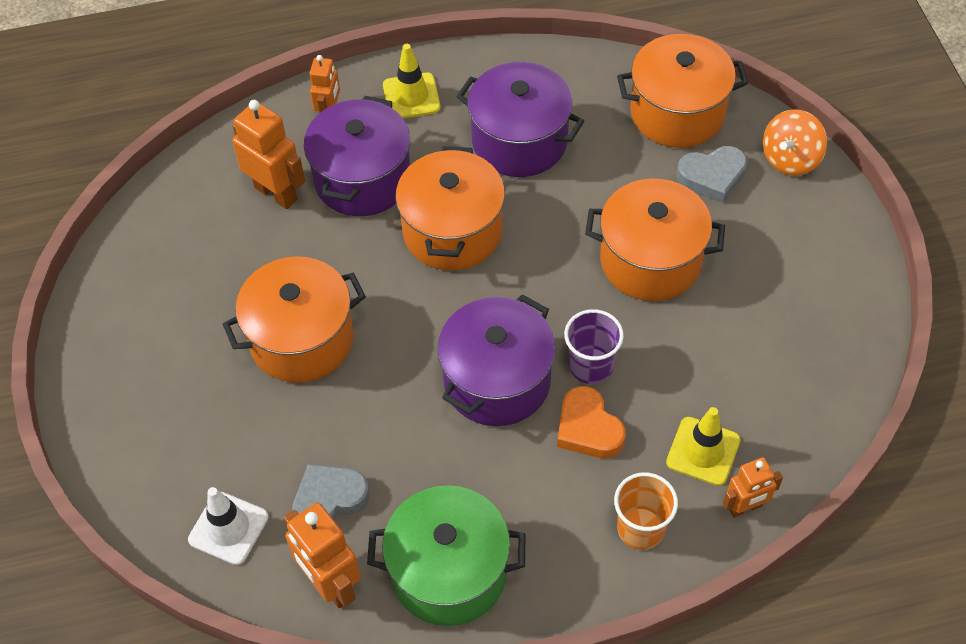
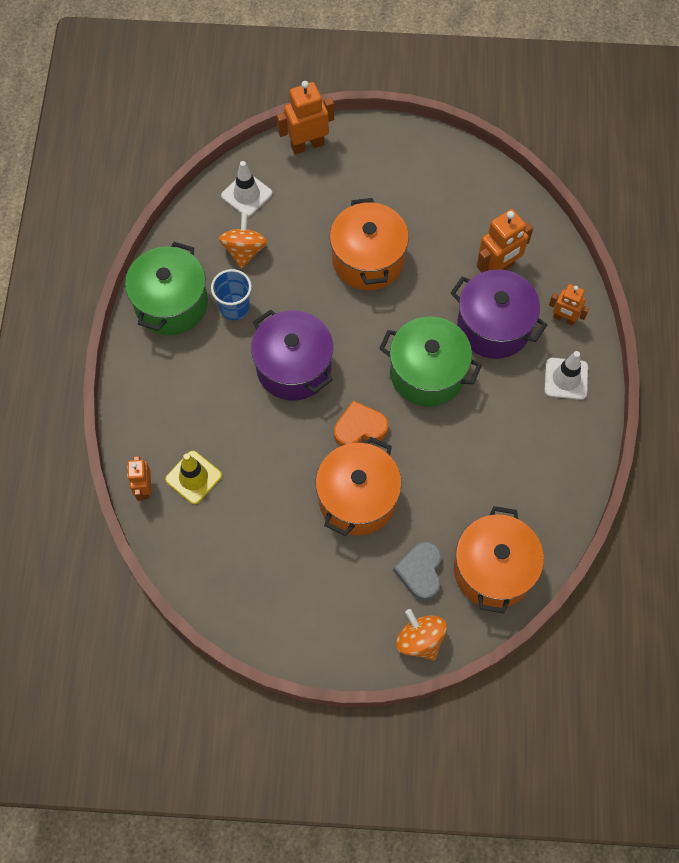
camera: 105 degrees right, 10 degrees up
(329, 500) = (244, 251): grey heart -> orange spinning top
(331, 584) = (189, 240): orange robot -> orange robot (307, 145)
(411, 96) = (566, 379): yellow traffic cone -> white traffic cone
(428, 483) = (234, 307): none -> blue cup
(452, 231) = (427, 373): orange pot -> green pot
(519, 141) = (498, 443): purple pot -> none
(588, 428) = (237, 412): orange heart -> orange heart (359, 428)
(591, 366) = (284, 429): purple cup -> none
(640, 528) = (155, 420): orange cup -> none

